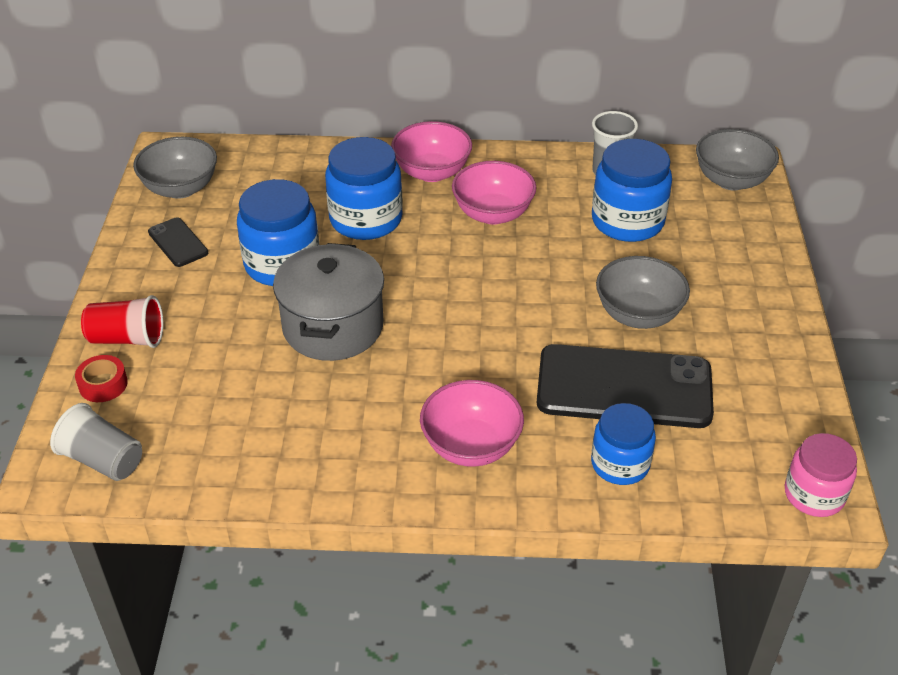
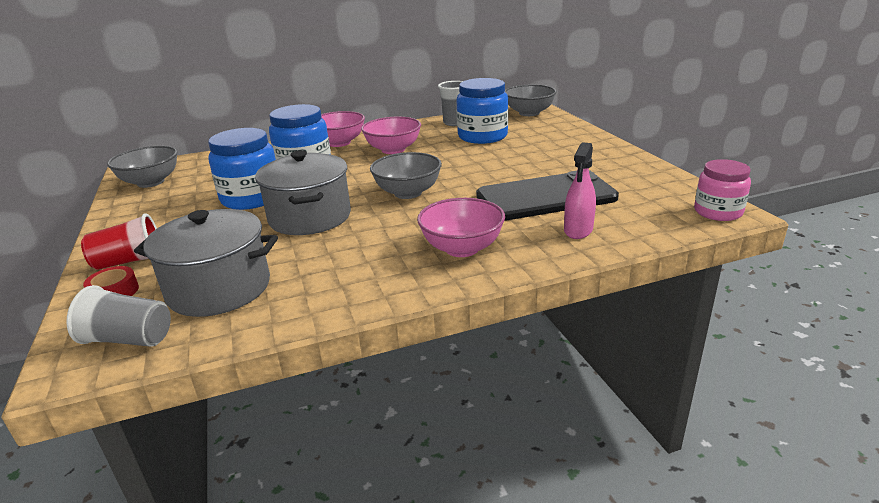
camera: 20 degrees left, 15 degrees down
(178, 242) = (158, 206): black phone -> none
(201, 417) = (219, 289): none -> grey pot
(620, 464) = (578, 230): blue jar -> pink spray bottle
(638, 314) = (524, 167): grey bowl -> grey bowl (408, 193)

